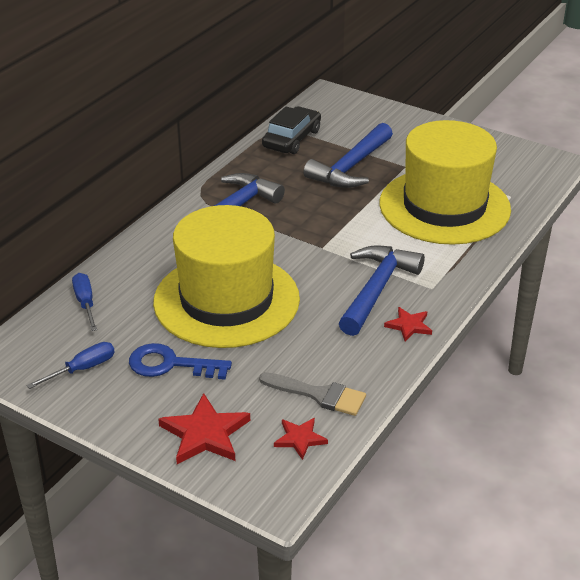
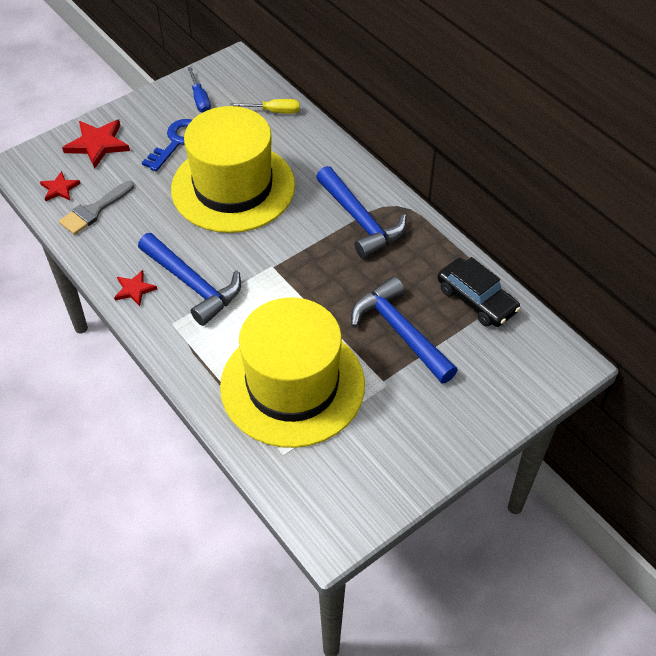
camera: 110 degrees right, 15 degrees up
(85, 303) = (274, 111): blue screwdriver -> yellow screwdriver

